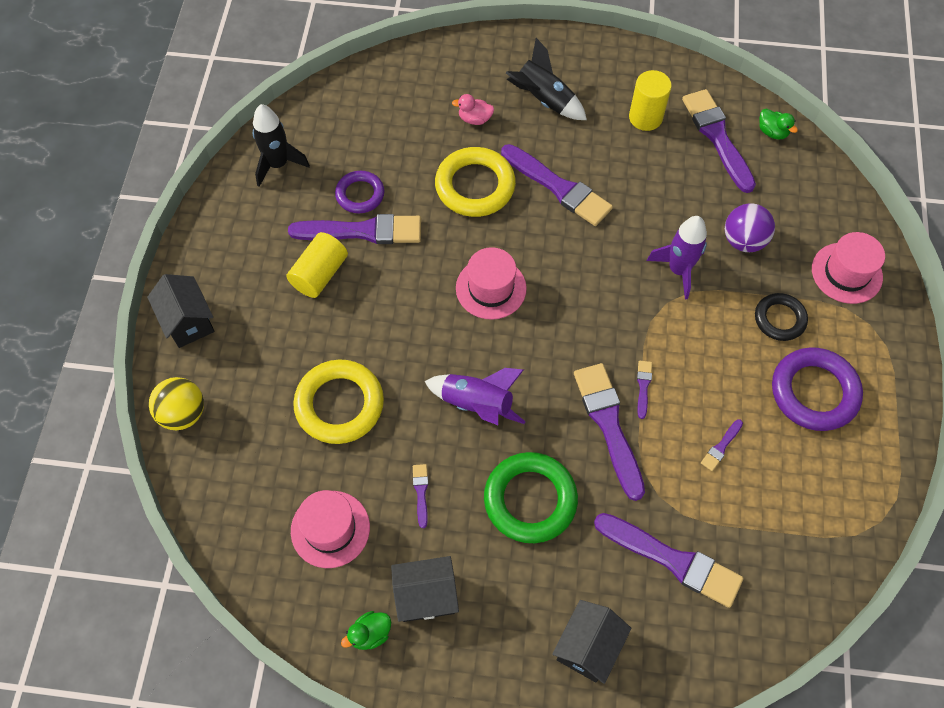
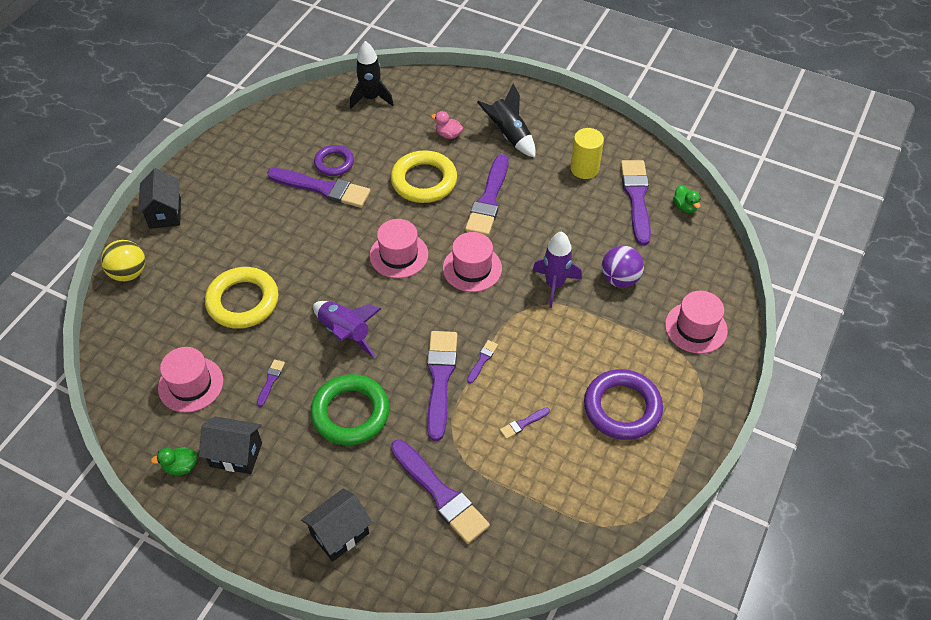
camera: 20 degrees right, 10 degrees down
(278, 164) = (285, 127): black rocket -> black rocket (371, 98)
(319, 274) = (276, 208): yellow cylinder -> none
(558, 187) = (489, 199): purple brush -> purple brush turned 45 degrees clockwise
(580, 278) = (472, 268): none -> pink hat
(779, 319) = (620, 345): black ring -> none

